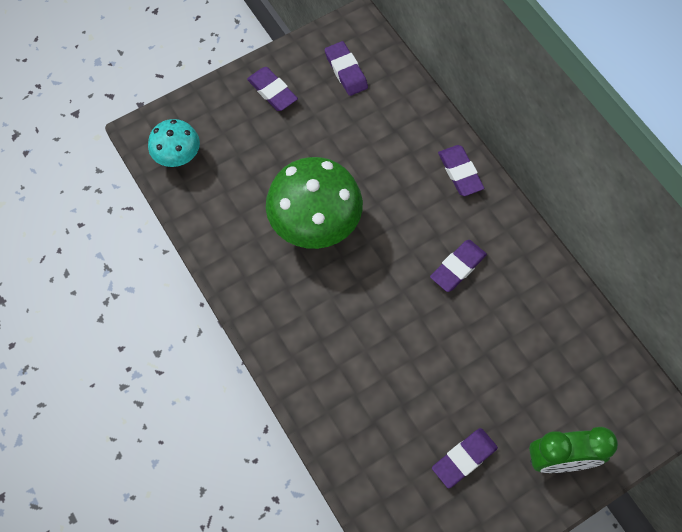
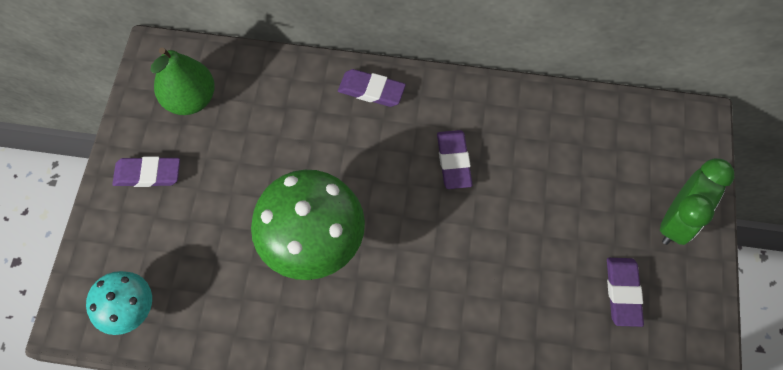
camera: 50 degrees left, 0 degrees up
(346, 71) = (191, 99): purple eraser -> green pear

